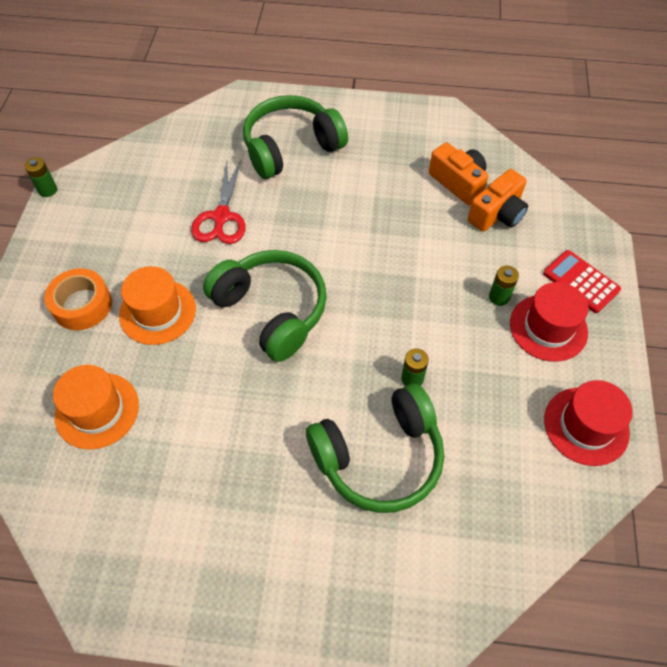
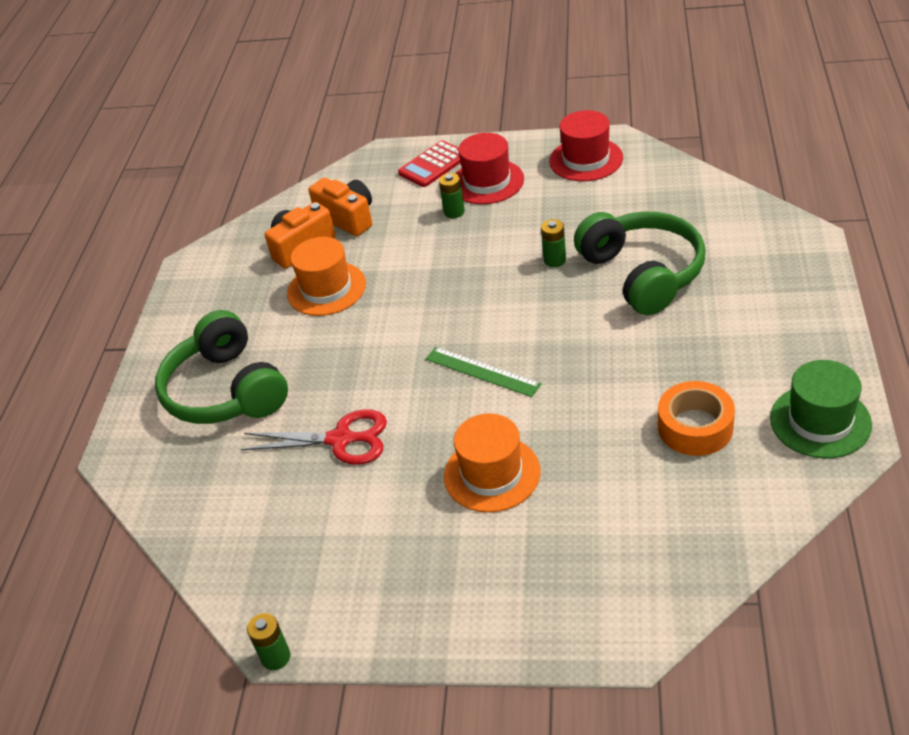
camera: 85 degrees left, 15 degrees down
(82, 305) = (487, 556): orange tape -> orange tape (695, 427)
(97, 410) = (636, 501): orange hat -> orange hat (326, 289)
(137, 584) = (820, 421): none -> green hat
(271, 310) = (482, 371): green headphones -> green ruler

